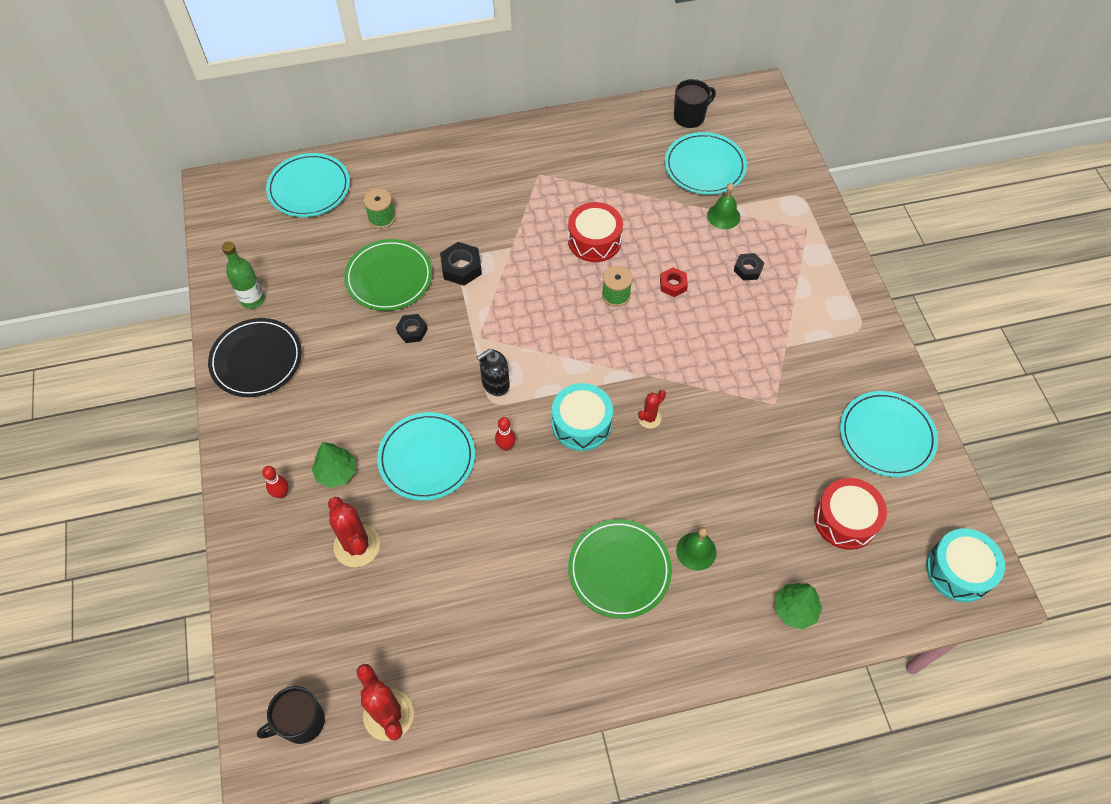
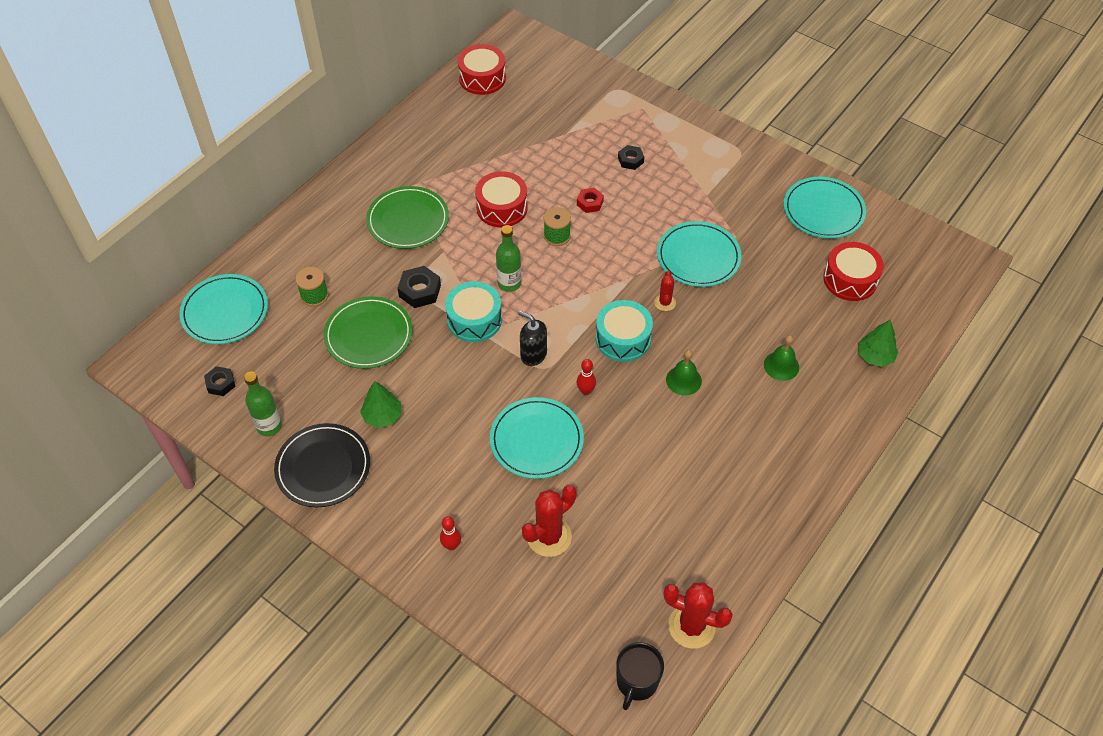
camera: 40 degrees left, 5 degrees down
(336, 472) = (478, 499): green tree -> green tree (382, 416)
(357, 545) = (549, 536): red cactus -> red cactus turned 60 degrees counterclockwise
(412, 331) = (429, 361): black nut -> black nut (221, 384)
(495, 384) = (533, 355): black soap dispenser -> black soap dispenser turned 105 degrees clockwise
(536, 310) = (509, 283): none -> green bottle
(619, 570) = (745, 414): green plate -> green plate (408, 220)
(690, 116) = (482, 78): black mug -> red drum
(705, 166) = (529, 107): turquoise plate -> turquoise plate (698, 257)
(723, 216) = (577, 134): green bell -> green bell (683, 380)
(958, 570) = (941, 263): turquoise drum -> turquoise drum (474, 319)

